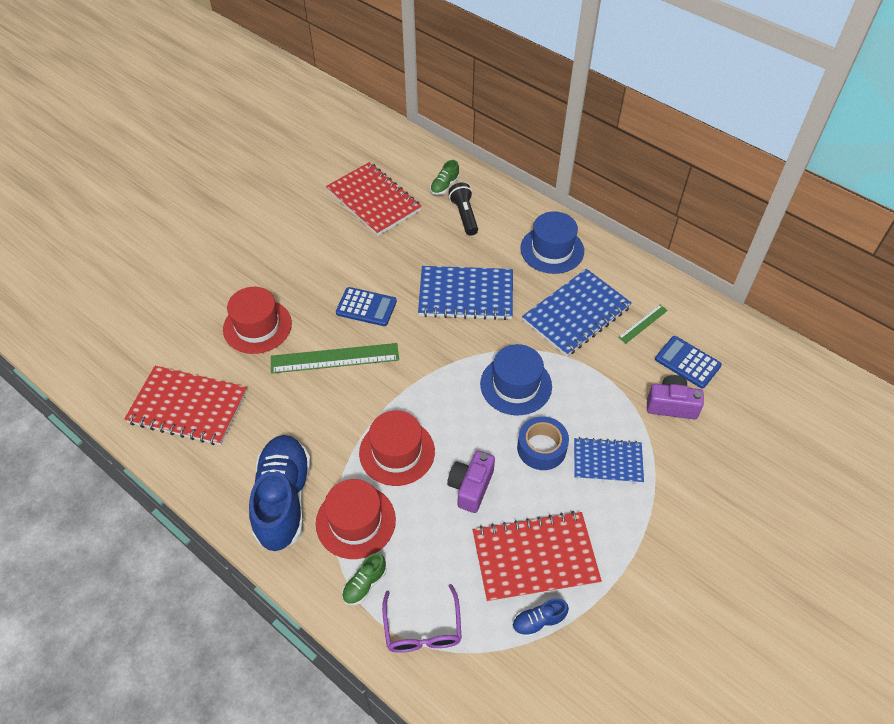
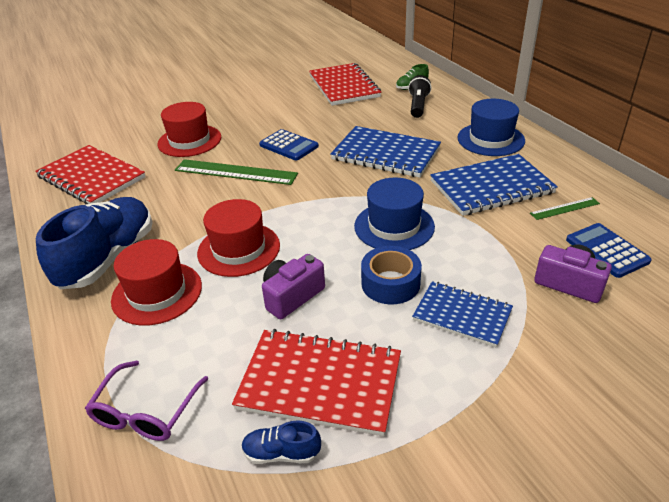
camera: 25 degrees right, 15 degrees down
(364, 584) = (121, 349): green shoe -> none

